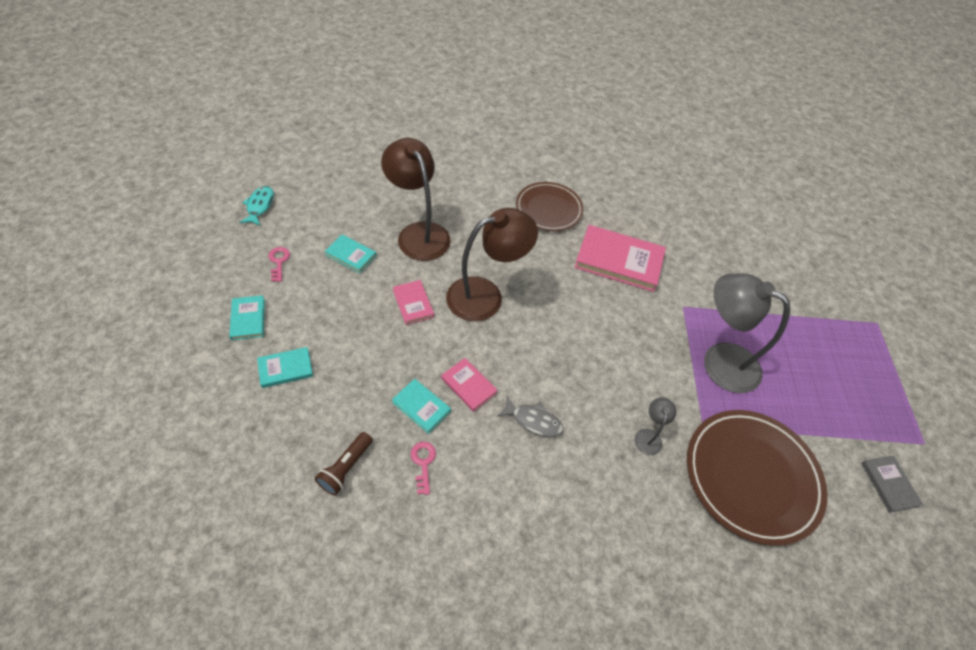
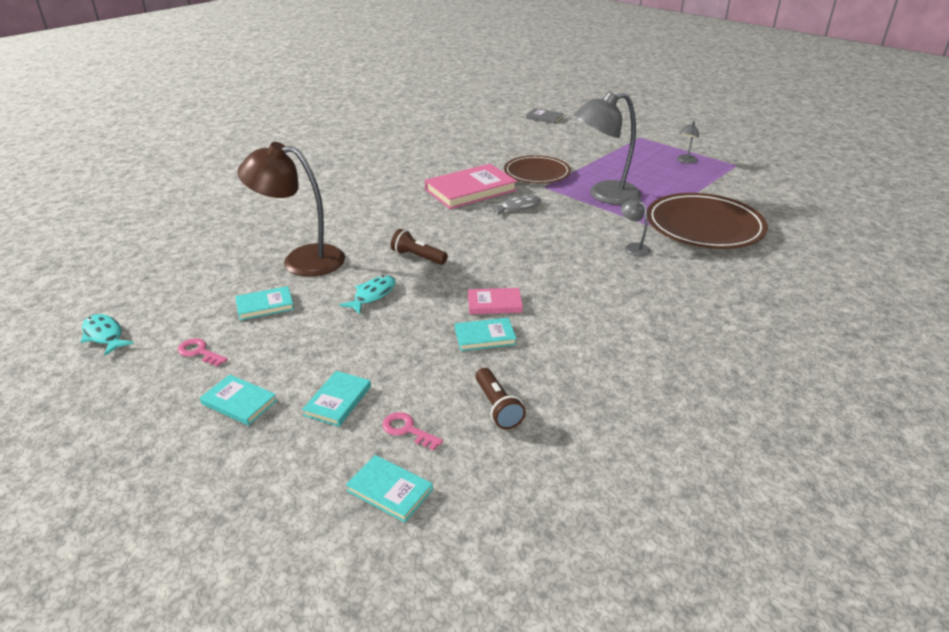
camera: 45 degrees left, 20 degrees down
(223, 458) = (390, 490): none -> turquoise book
(413, 303) = (372, 295): pink book -> turquoise fish
(423, 463) = (542, 360): pink key -> pink key (407, 430)
(485, 295) = (418, 257): brown lamp -> brown flashlight
(533, 420) = (564, 288): grey fish -> grey fish (518, 207)
(548, 209) = (378, 194): brown plate -> brown plate (537, 173)
(873, 390) = (685, 161): none -> grey lamp
(888, 484) = (753, 187): grey book -> grey book (544, 118)

